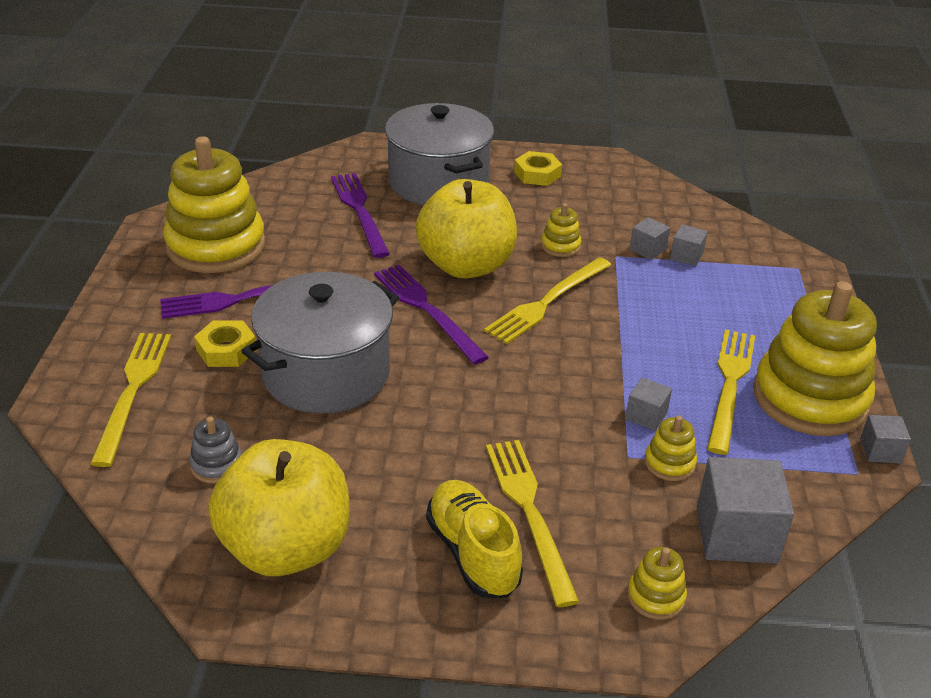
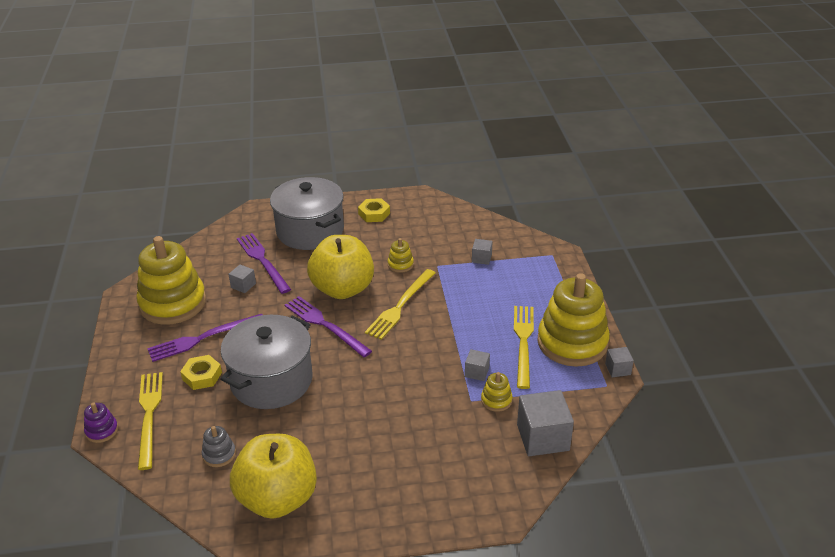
camera: 10 degrees left, 0 degrees up
(58, 400) = (102, 431): none -> purple stacking toy
(472, 553) = (391, 479): yellow shoe -> none
(529, 512) = (419, 447): yellow fork -> none
(647, 249) = (456, 257): grey cube -> grey cube (243, 285)
(656, 596) = (503, 484): yellow stacking toy -> none

